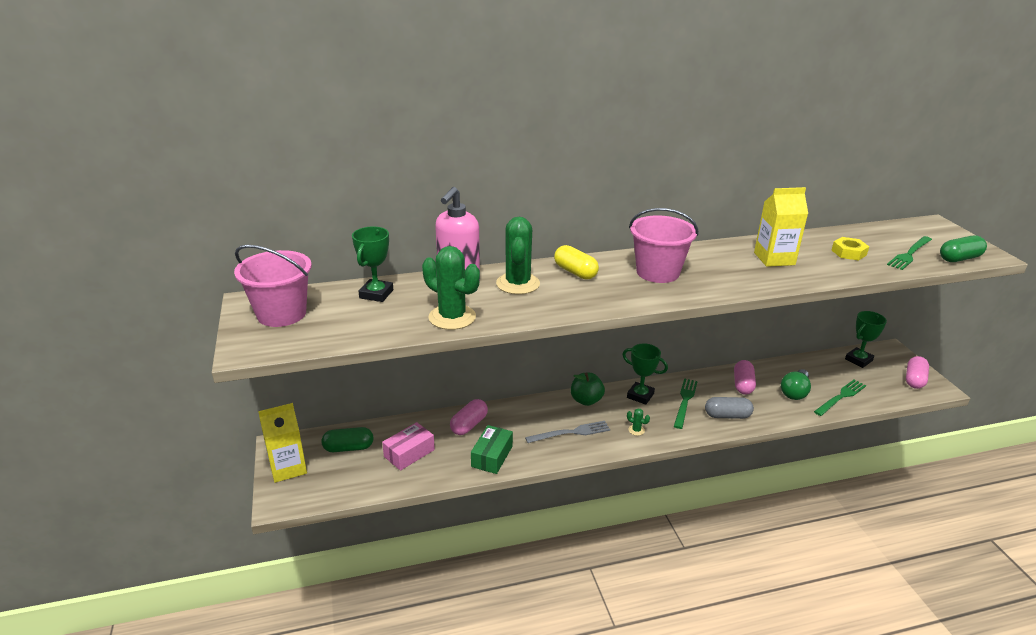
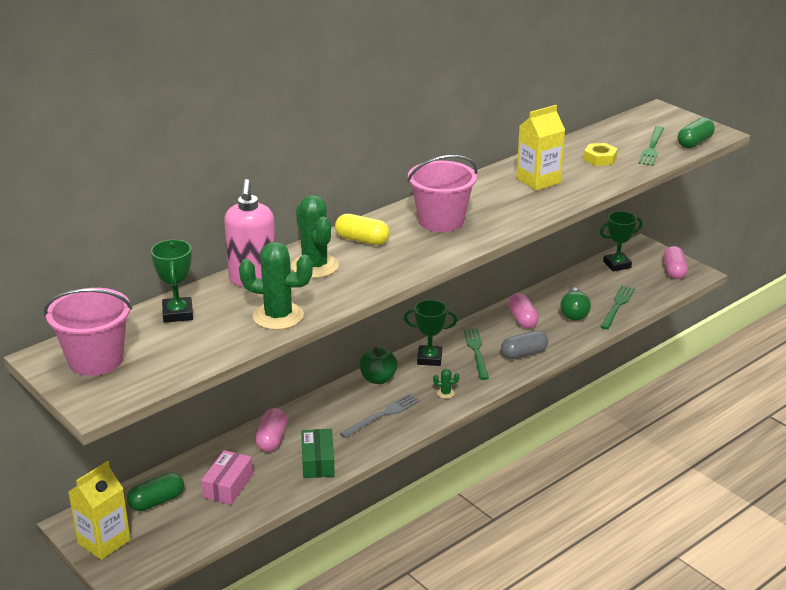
camera: 25 degrees left, 0 degrees up
(858, 360) = (617, 265): green trophy -> green trophy turned 45 degrees clockwise

